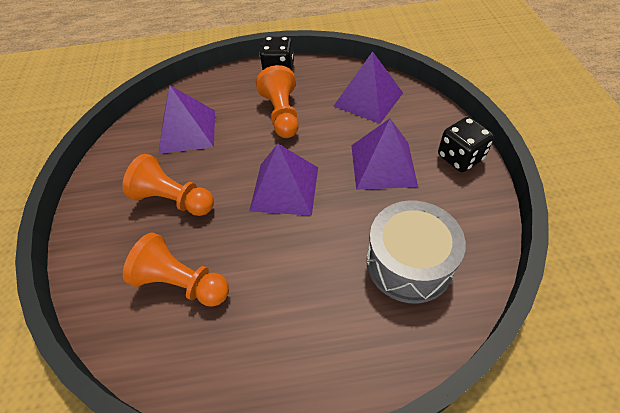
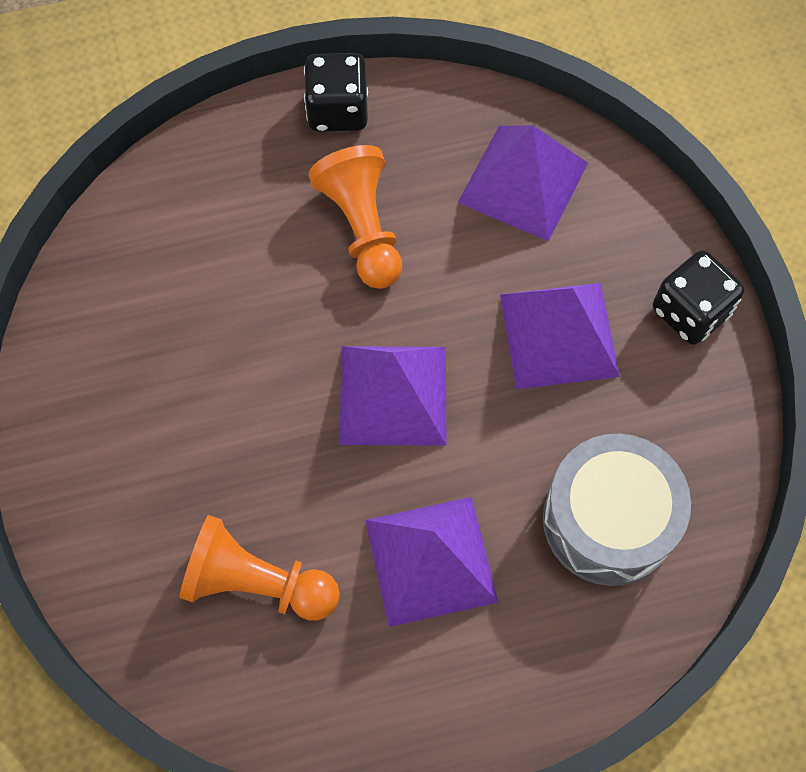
camera: 10 degrees left, 15 degrees up
(174, 200) = (202, 431): orange pawn -> none
(187, 131) = (187, 277): purple pyramid -> purple pyramid (430, 560)

